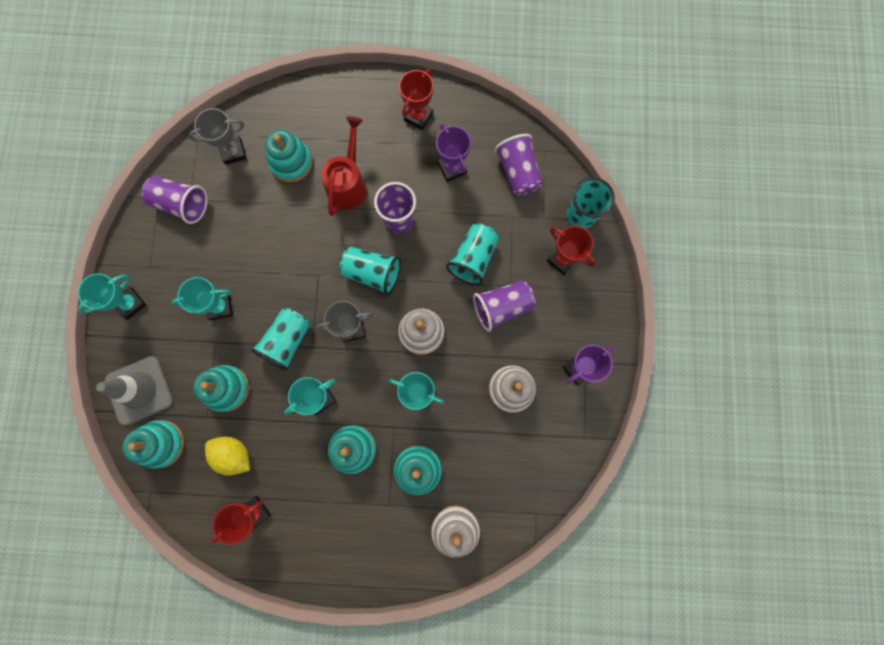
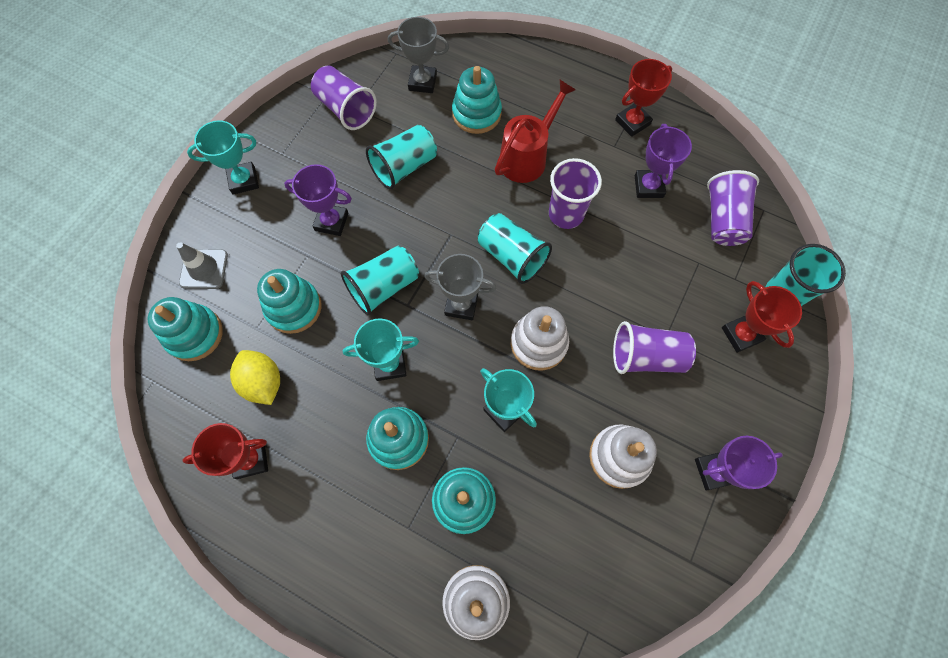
camera: 25 degrees right, 10 degrees down
(139, 390) = (204, 269): grey traffic cone -> grey traffic cone, size x0.64
(220, 307) = (331, 222): turquoise trophy -> purple trophy
(473, 258) = (634, 289): turquoise cup -> turquoise cup (404, 167)

